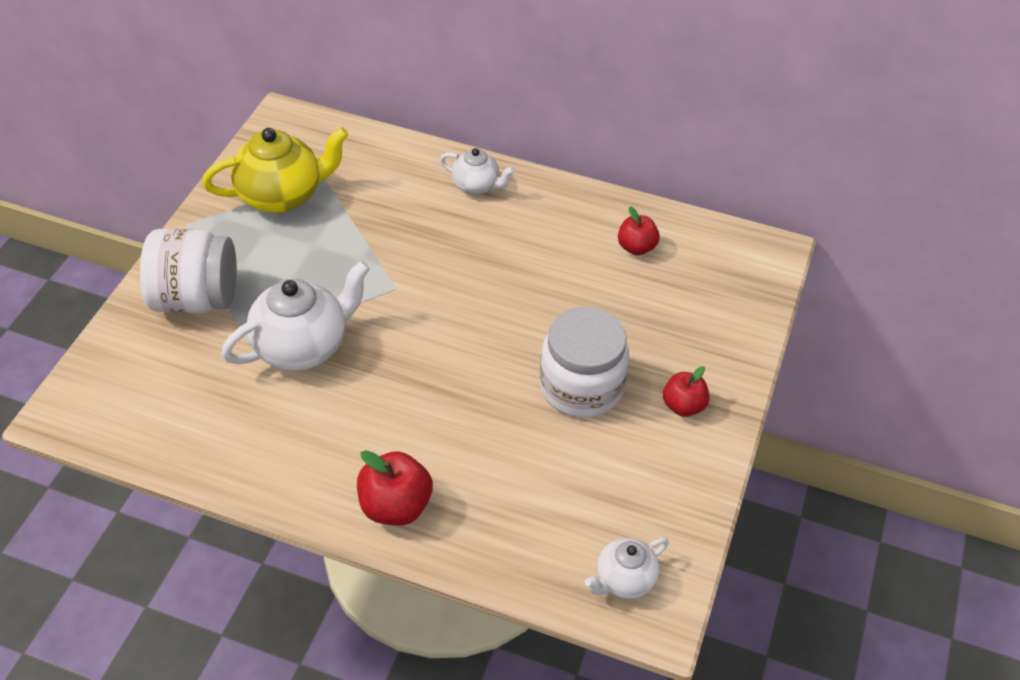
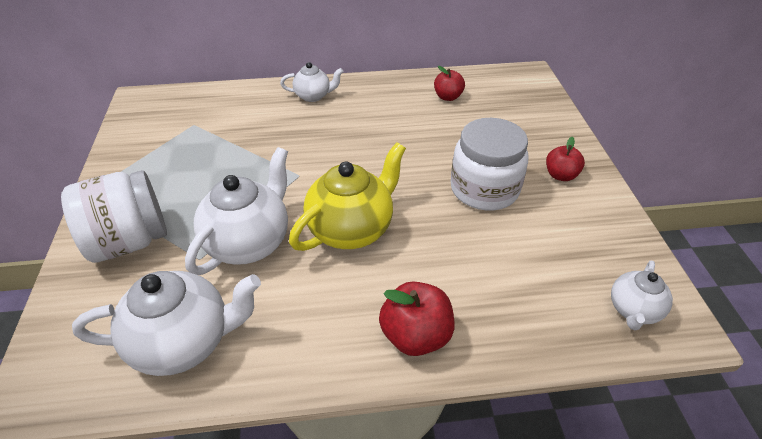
camera: 25 degrees left, 5 degrees down
(196, 421) = (184, 342): none -> white teapot
(282, 196) = (166, 146): yellow teapot -> yellow teapot (351, 229)

